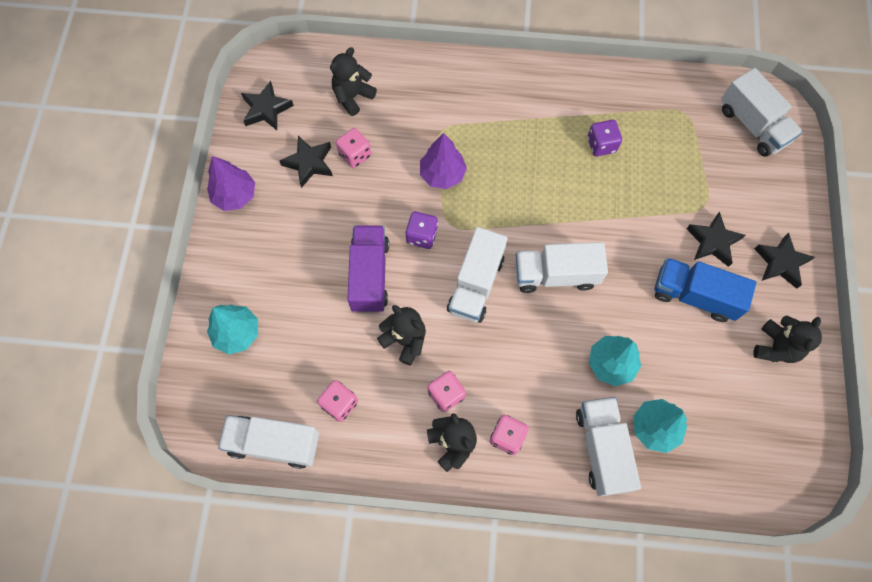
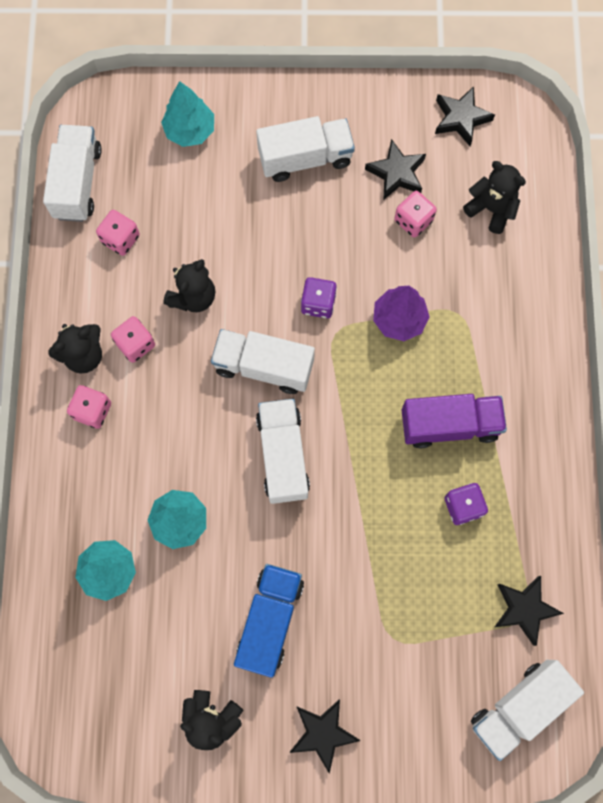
camera: 85 degrees right, 5 degrees up
(235, 195) = (347, 103): purple tree -> none
(369, 275) = (265, 253): purple truck -> purple truck (449, 425)
(602, 449) = (83, 512): white truck -> white truck (305, 158)
(713, 242) = (343, 646): black star -> black star (524, 609)

